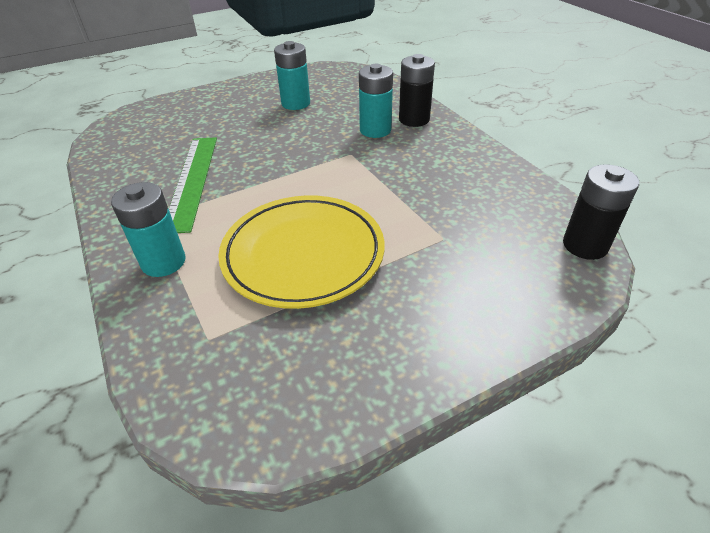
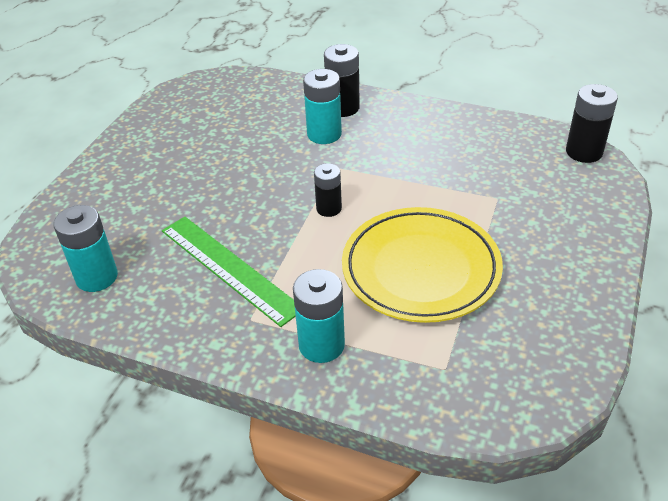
camera: 40 degrees left, 0 degrees up
(296, 103) = (208, 142): turquoise battery -> turquoise battery (97, 277)
(305, 178) = (329, 208): none -> black battery

